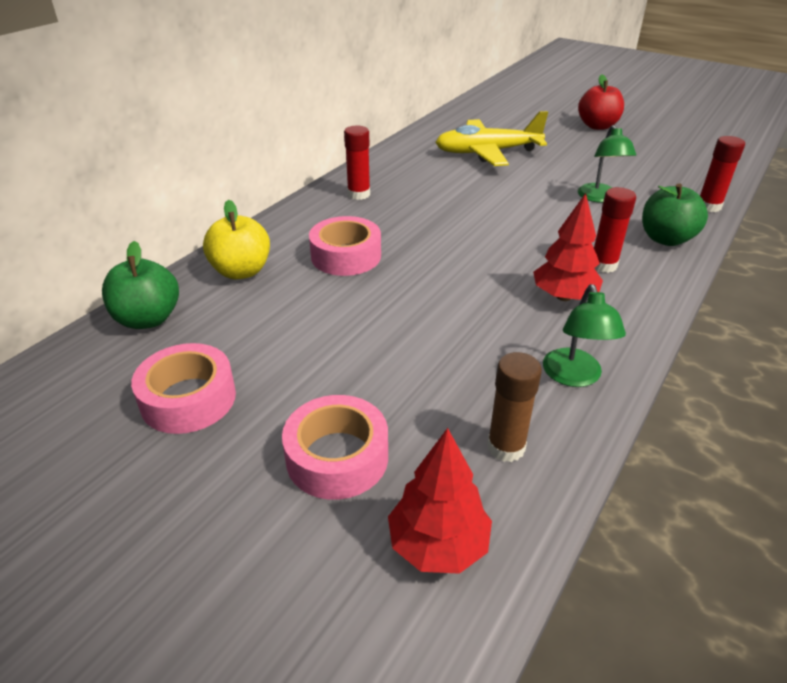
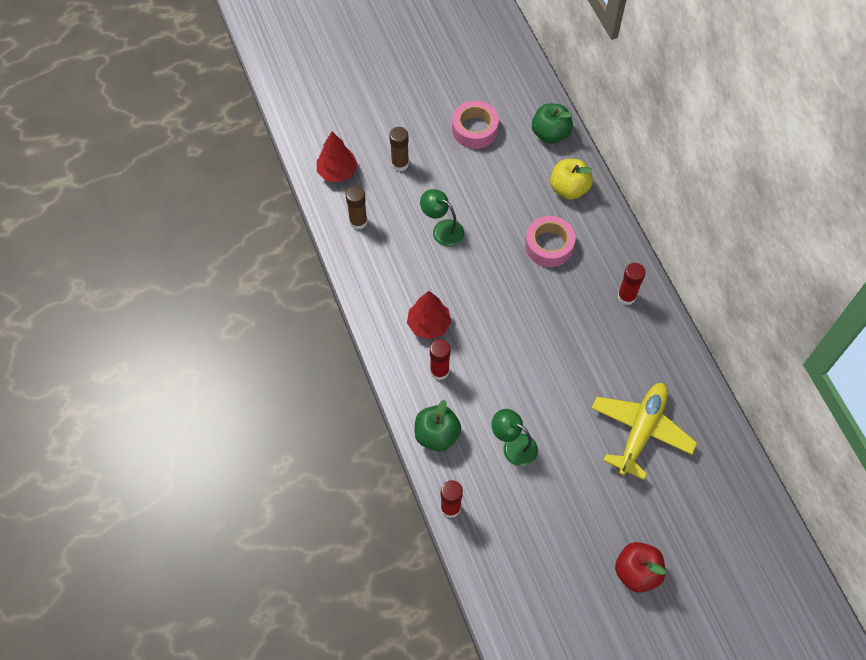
camera: 125 degrees right, 25 degrees up
(337, 457) = (400, 164): pink tape -> brown glue stick
(574, 377) = (372, 278): green lamp -> green lamp (442, 229)

